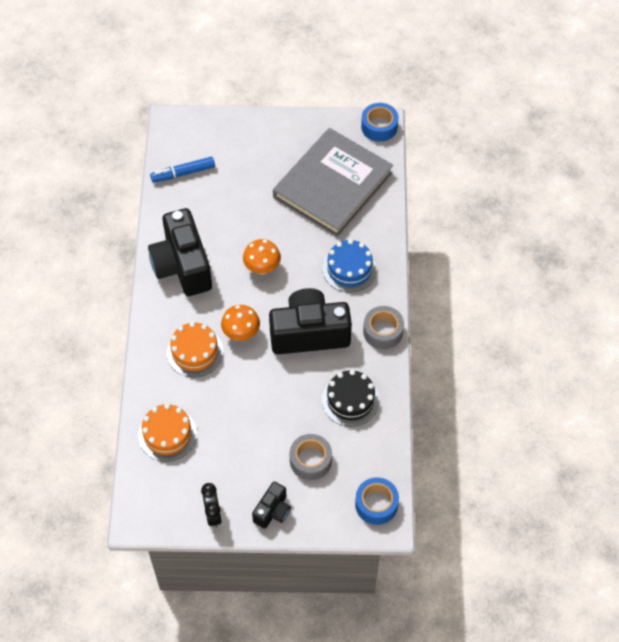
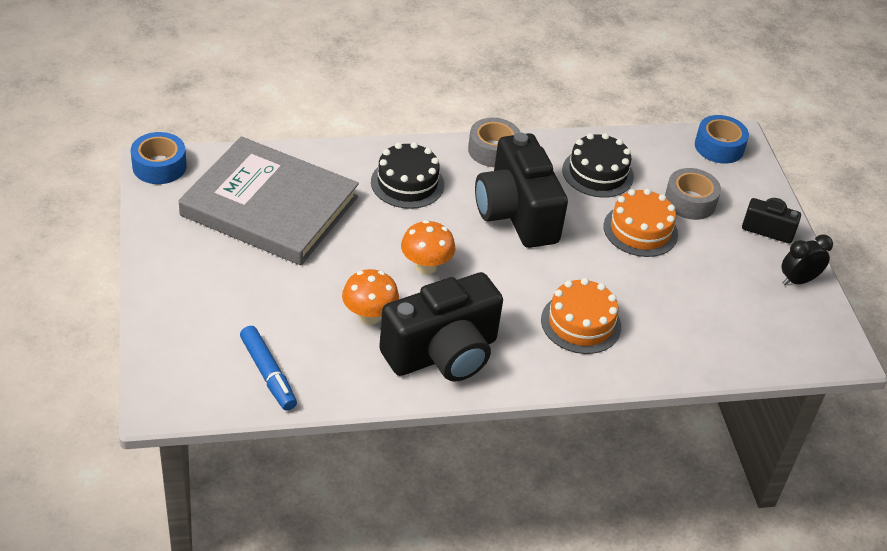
camera: 105 degrees left, 15 degrees down
(167, 434) = (713, 337): orange cake -> orange cake (640, 230)
(241, 333) = (536, 279): orange mushroom -> orange mushroom (369, 316)
(349, 269) = (407, 183): blue cake -> black cake

